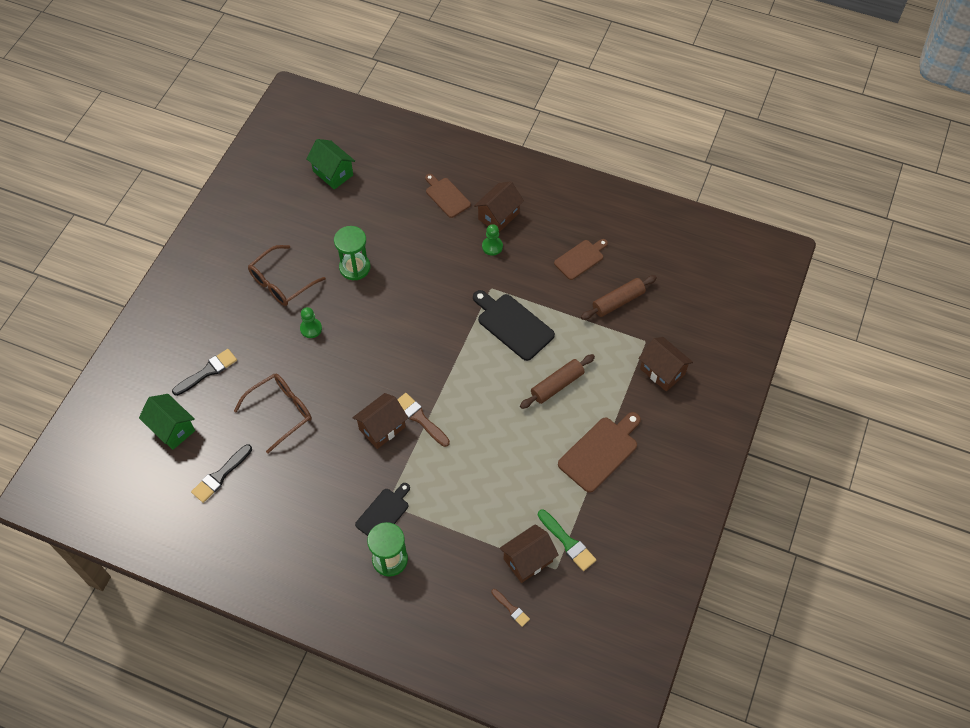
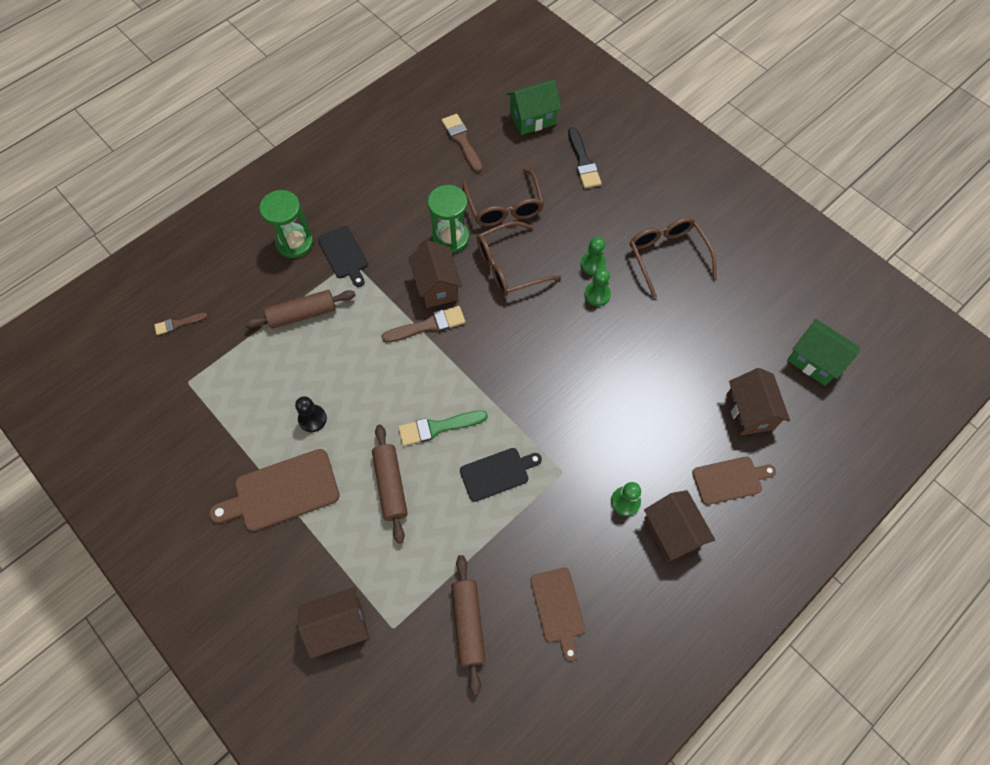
camera: 115 degrees right, 5 degrees up
(220, 475) = (462, 141): black brush -> brown brush
(333, 173) = (814, 361): green house -> green house turned 60 degrees clockwise
(338, 316) = (597, 294): none -> green pawn
(339, 385) = (509, 266): none -> brown glasses
(355, 267) = (658, 334): green hourglass -> green hourglass (450, 237)
(454, 515) = (302, 314): none -> brown rolling pin
(513, 325) = (497, 473): black cutting board -> black cutting board, size x0.66
(528, 560) = (213, 360): brown house -> brown house (749, 412)
(537, 460) = (312, 419): none -> black pawn
(567, 542) = (206, 406): green brush -> green brush (438, 427)
(600, 452) = (282, 492): brown cutting board -> brown cutting board turned 90 degrees clockwise

